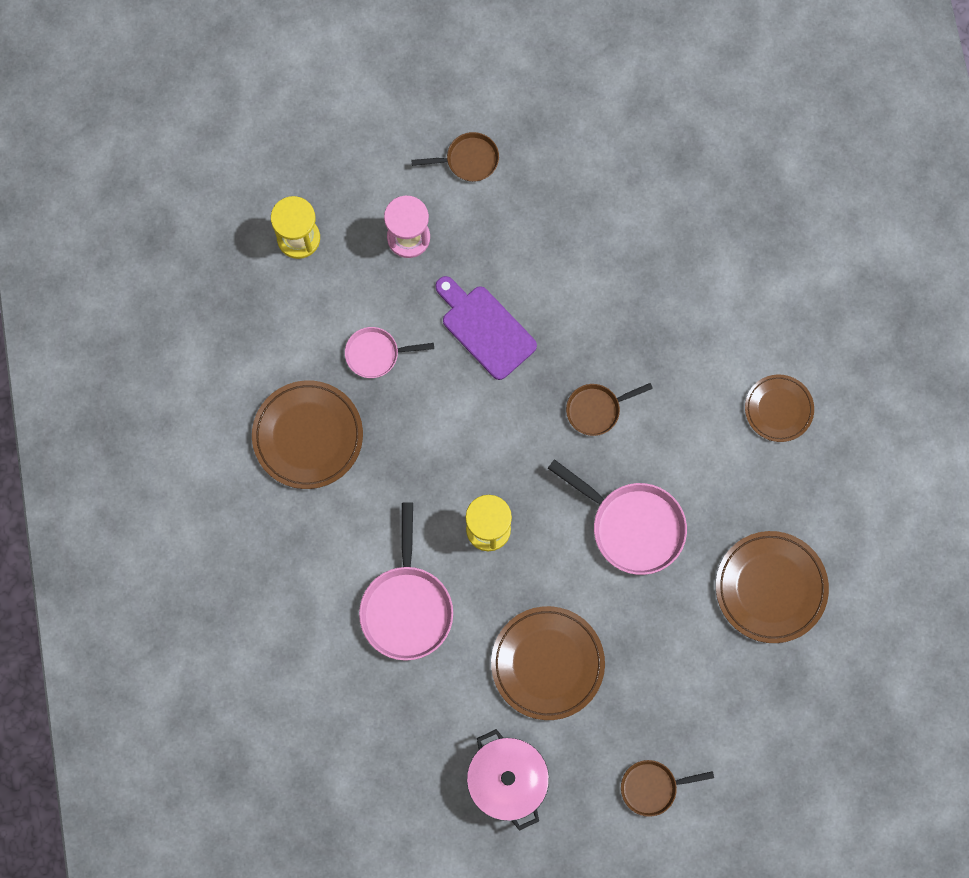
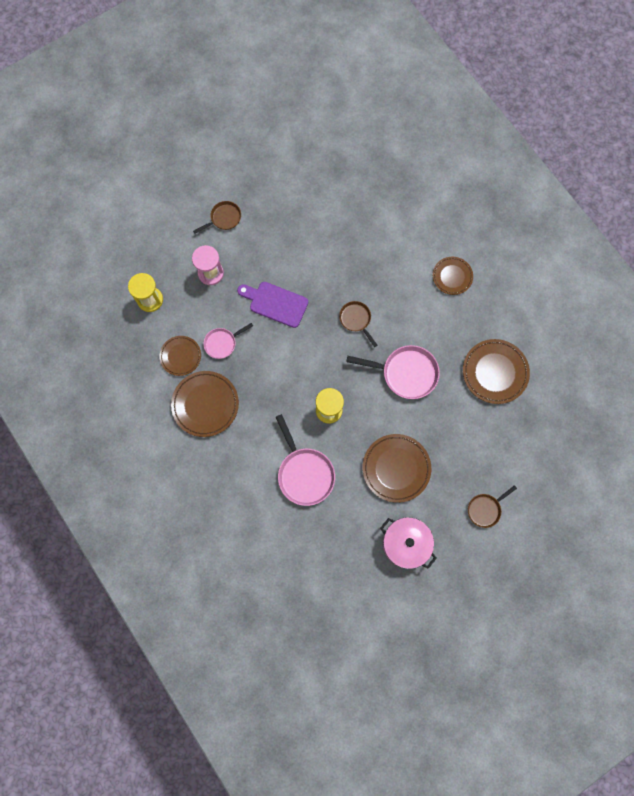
camera: 25 degrees left, 0 degrees up
(304, 346) = (180, 356): none -> brown plate
(596, 409) = (356, 320): brown pan -> brown pan turned 105 degrees clockwise

